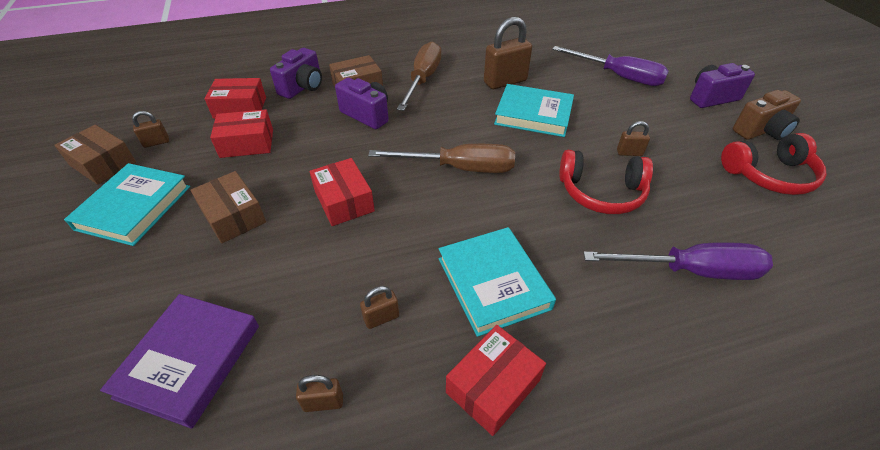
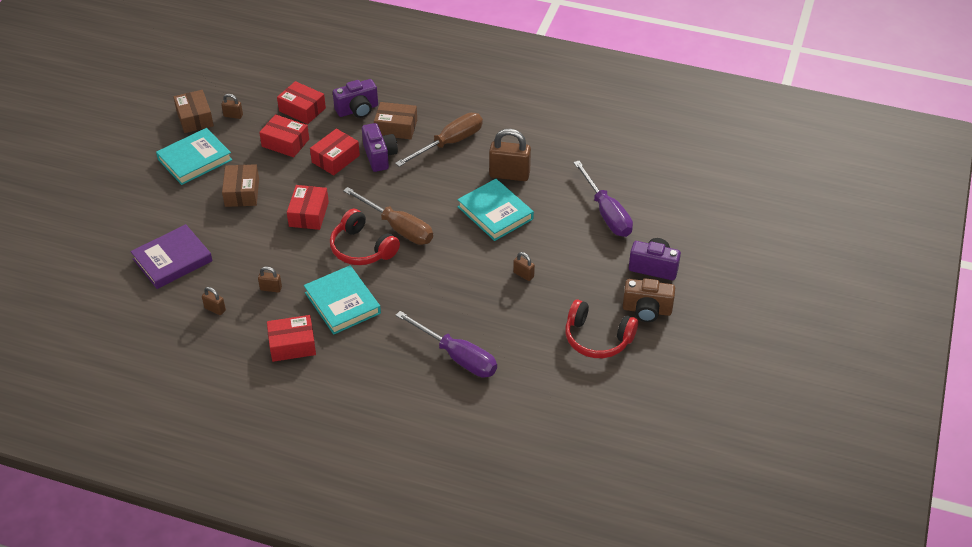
camera: 35 degrees right, 0 degrees up
(321, 135) = (335, 159): none -> red box
(493, 283) = (342, 303): turquoise book -> turquoise book turned 45 degrees counterclockwise
(601, 193) = (467, 289): red headphones -> red headphones (362, 248)

